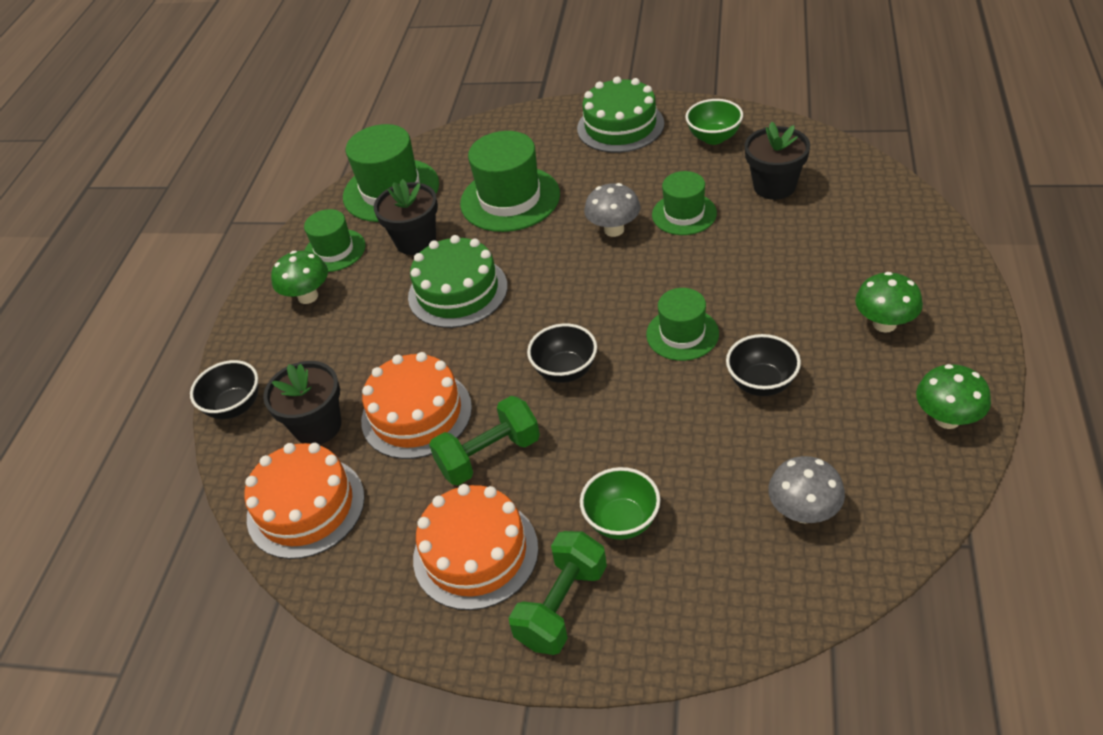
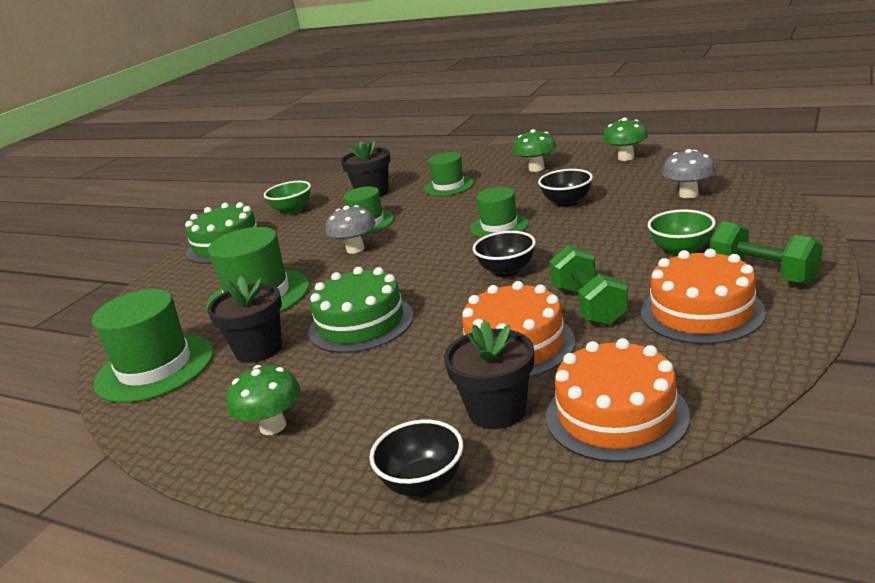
camera: 75 degrees left, 20 degrees down
(334, 250) = (212, 407): green hat -> green hat (449, 186)

